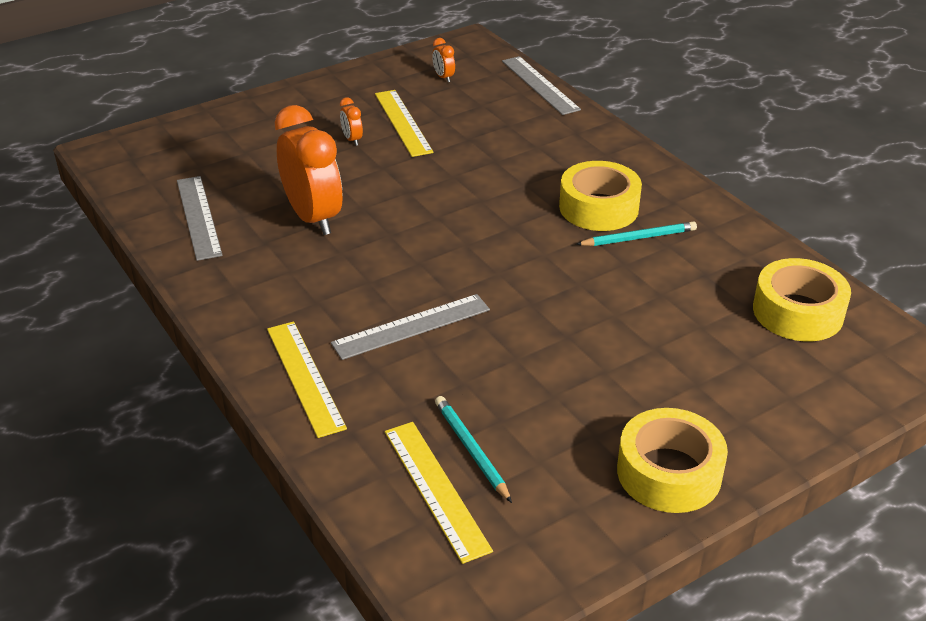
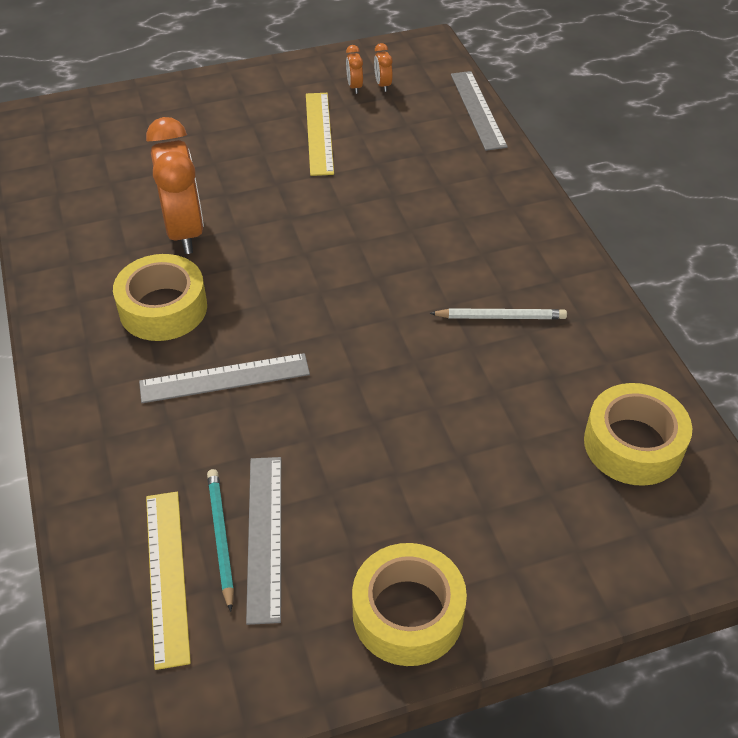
camera: 15 degrees right, 10 degrees up
(198, 217) = (78, 210): grey ruler -> grey ruler (264, 536)
(304, 377) = (98, 416): yellow ruler -> none
(352, 140) = (260, 145): orange clock -> orange clock (354, 87)
(598, 207) = (474, 271): yellow tape -> yellow tape (163, 308)
(638, 238) = (500, 317): turquoise pencil -> white pencil

